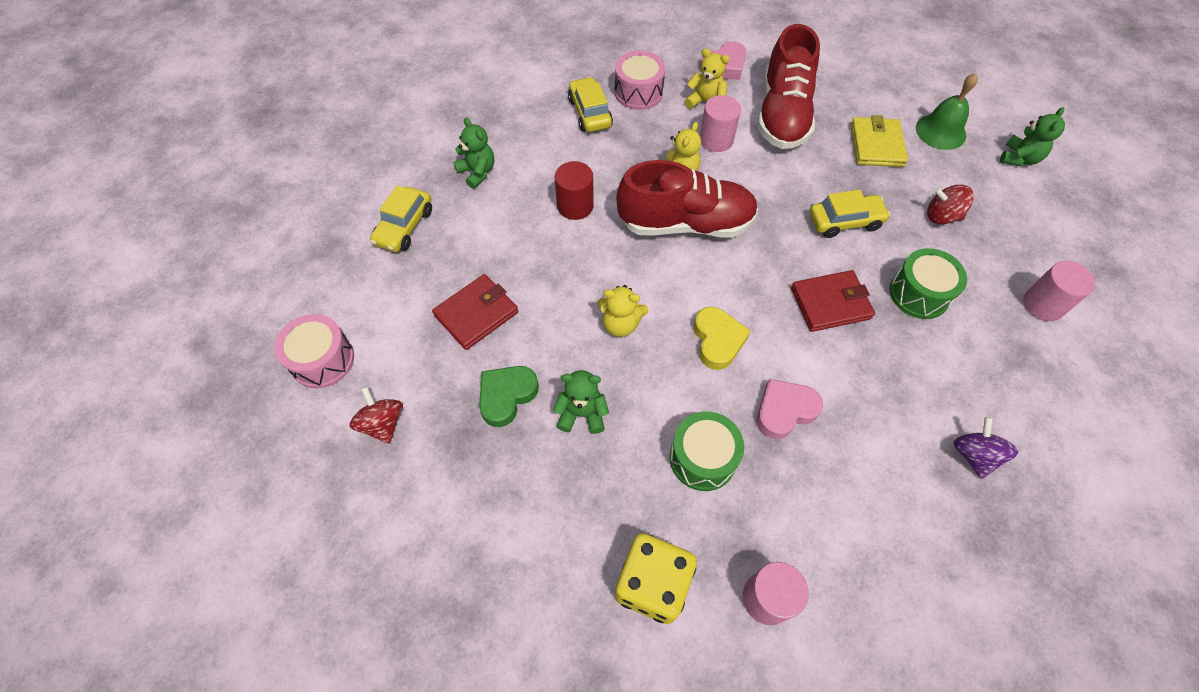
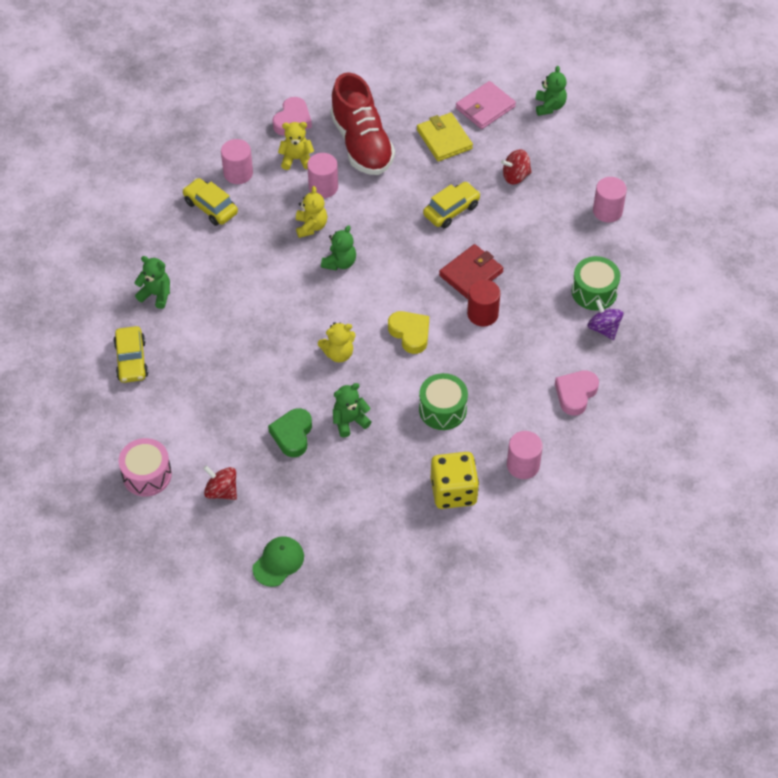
camera: 30 degrees left, 5 degrees down
(377, 558) = (278, 562): none -> green cap
(476, 314) = (232, 394): red wallet -> none
(575, 206) = (250, 286): red cylinder -> red cylinder (482, 314)
(638, 92) = (238, 173): pink drum -> pink cylinder
(685, 223) = (340, 263): red shoe -> green teddy bear
(784, 411) = (477, 357): pink heart -> pink heart (575, 394)
(919, 294) = (525, 240): green drum -> green drum (594, 291)
(940, 131) = (485, 107): green bell -> pink wallet

